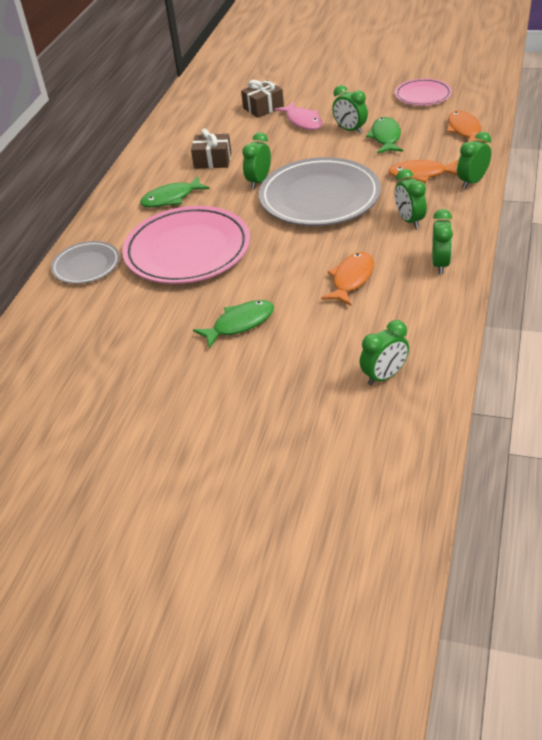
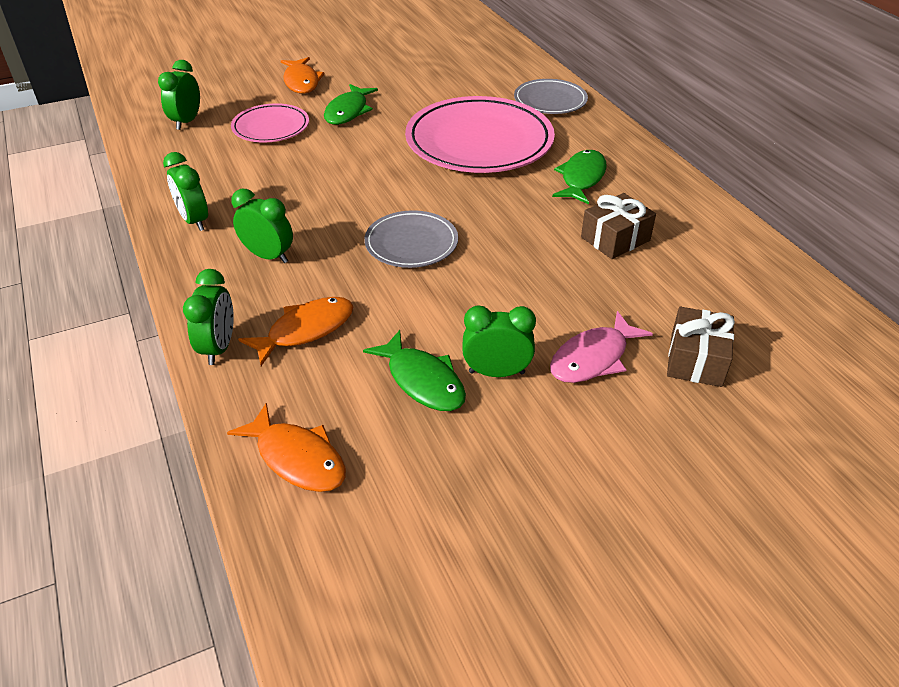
camera: 135 degrees right, 0 degrees up
(259, 181) = (514, 235): green clock -> none
(303, 121) = (593, 358): pink fish -> pink fish turned 60 degrees counterclockwise
(319, 197) = (411, 243): grey plate -> grey plate, size x0.54
(351, 279) = (281, 174): orange fish -> orange fish (301, 82)
(423, 95) = (455, 533): pink plate -> pink plate (271, 127)

